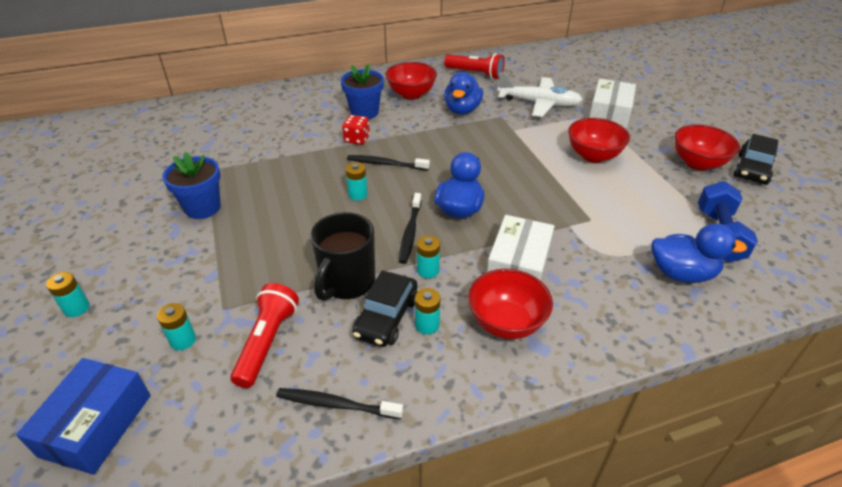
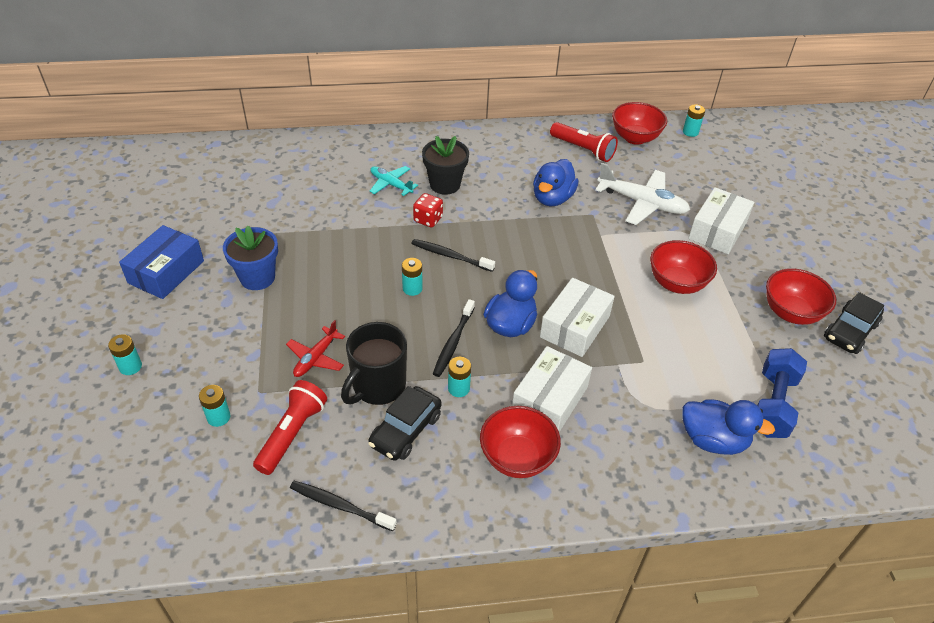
camera: 10 degrees right, 5 degrees up
(96, 425) = (136, 482): blue box -> blue box (166, 272)
(277, 267) = (316, 358): none -> red plane
(315, 118) = (391, 184): none -> turquoise plane
(364, 112) = (445, 185): blue flower pot -> black flower pot
(411, 94) = (502, 168): red bowl -> red bowl (635, 138)
(427, 325) = (441, 445): turquoise battery -> turquoise battery (690, 132)
(518, 202) = (575, 326): none -> white box

